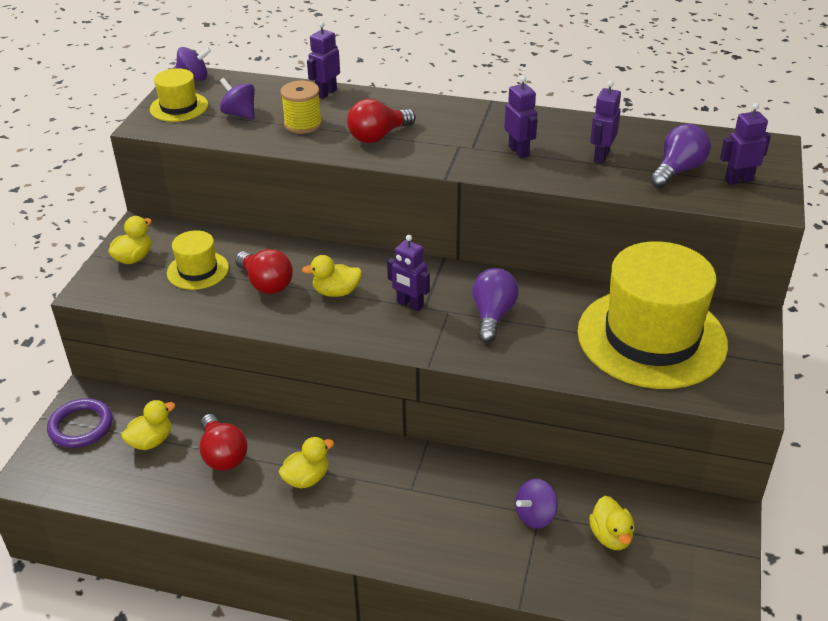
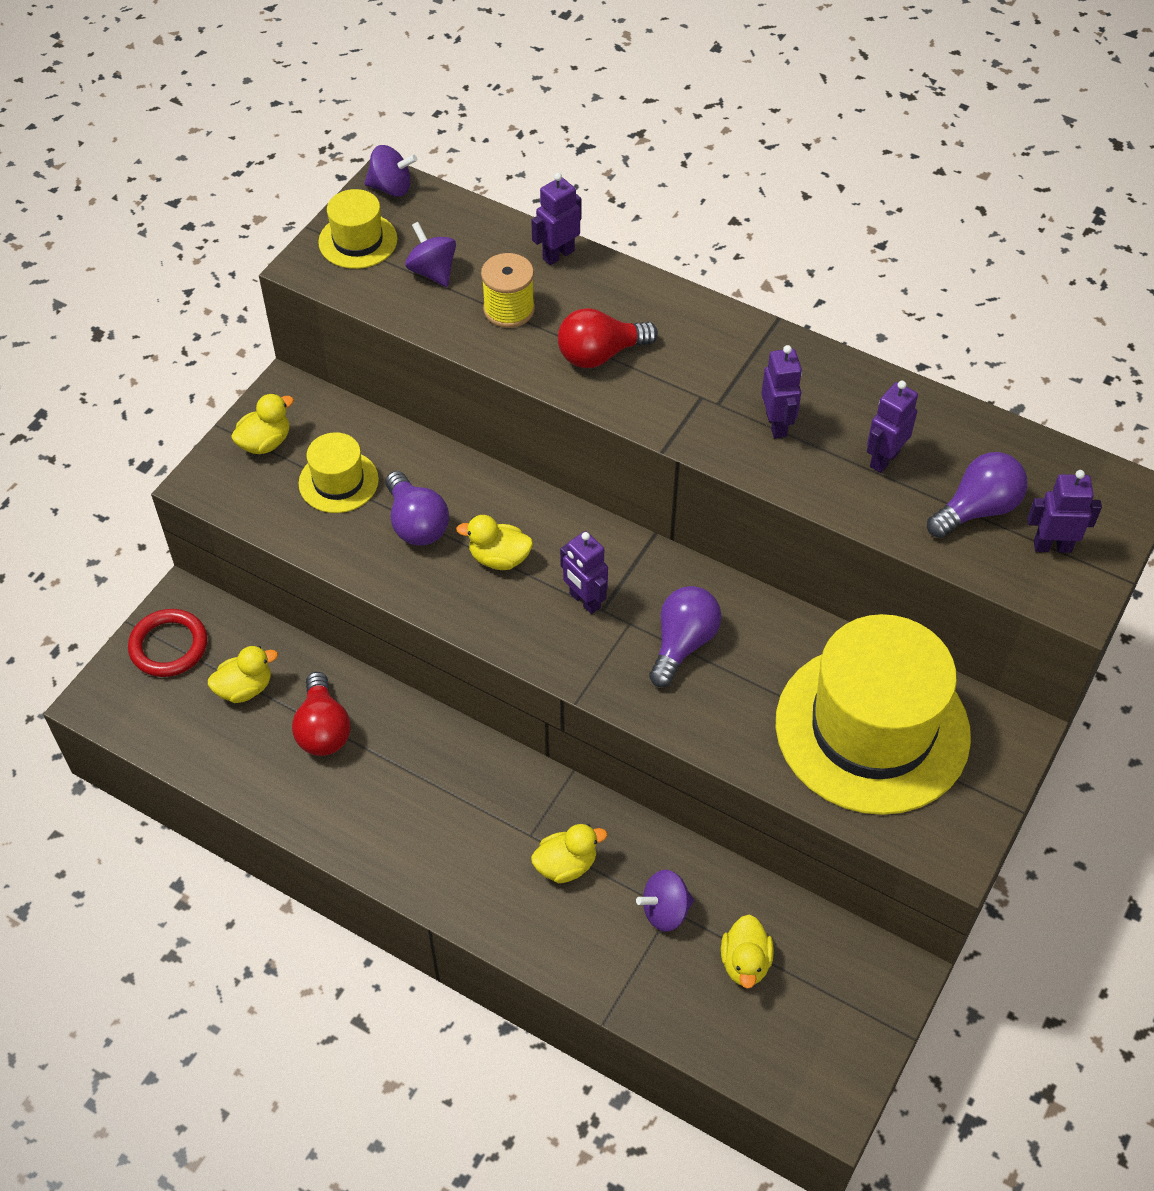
camera: 15 degrees right, 15 degrees up
(81, 426) = (169, 646): purple ring -> red ring
(266, 284) = (416, 523): red light bulb -> purple light bulb
(306, 478) = (411, 788): yellow duck -> yellow duck (566, 865)

